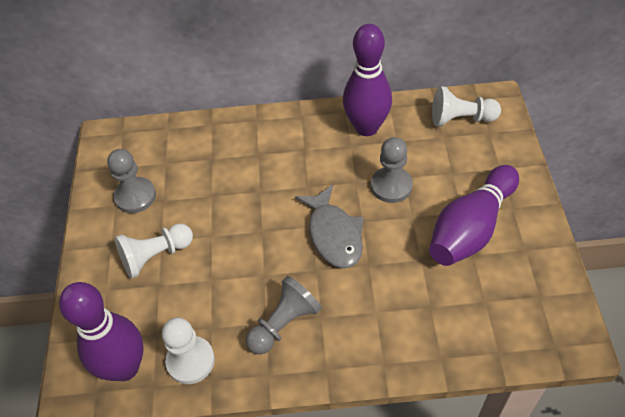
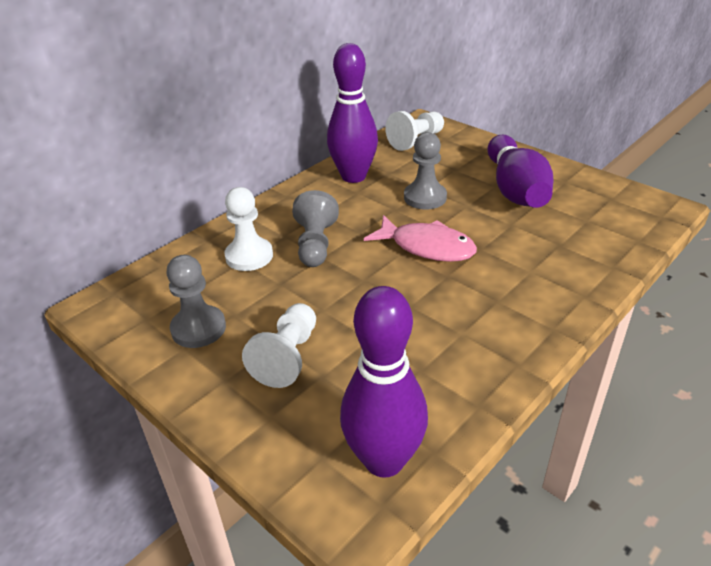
camera: 45 degrees left, 15 degrees down
(190, 361) = (439, 406): white pawn -> white pawn (249, 256)
(284, 324) = (477, 324): grey pawn -> grey pawn (315, 244)
(334, 234) = (427, 247): grey fish -> pink fish

